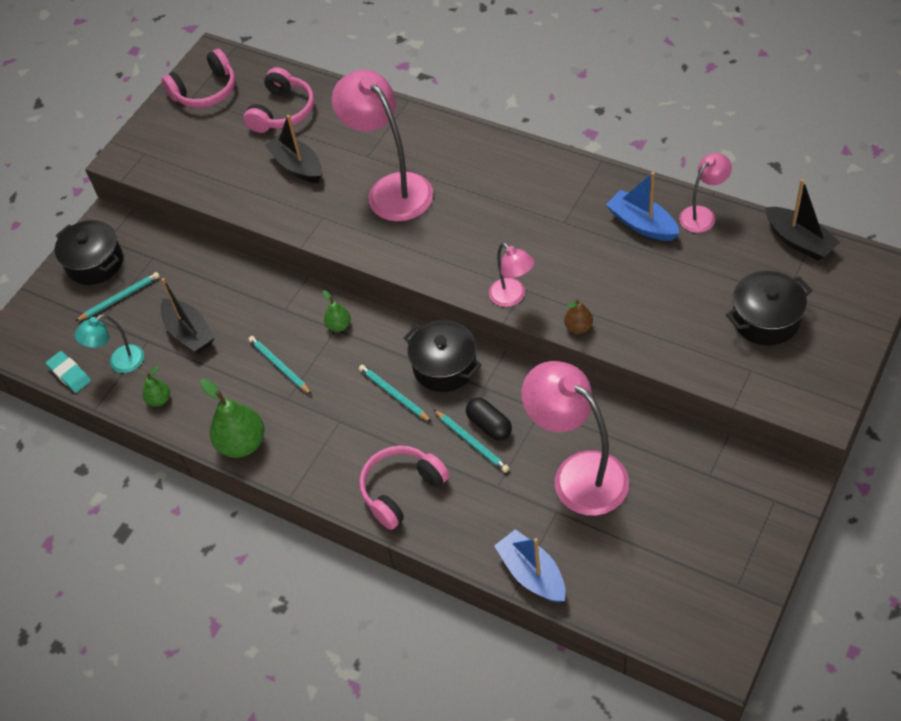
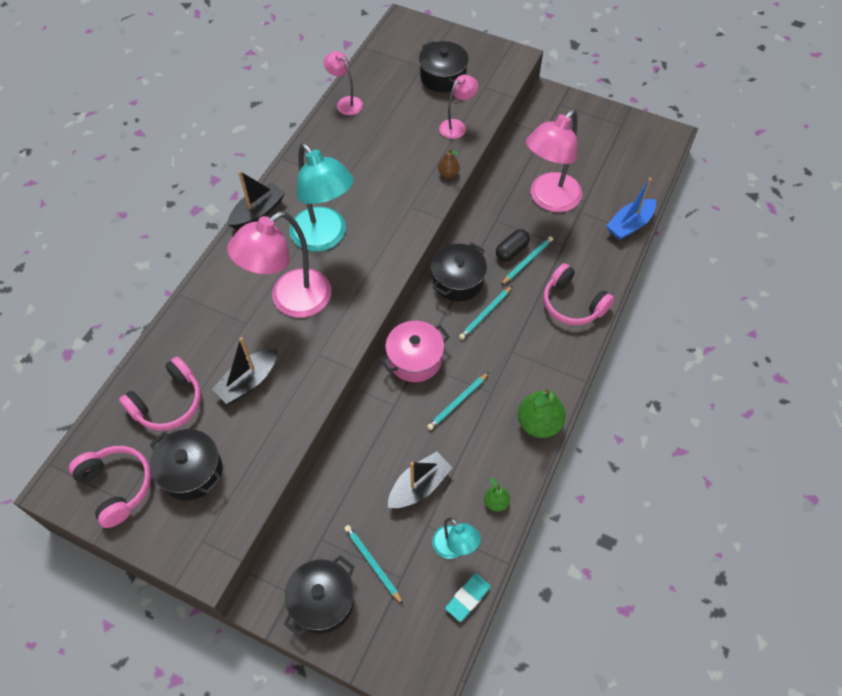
camera: 100 degrees left, 5 degrees up
(210, 137) = (192, 471): none -> black pot
(283, 112) = (168, 403): pink headphones -> pink headphones turned 120 degrees clockwise
(339, 325) = (415, 359): green pear -> pink pot
(477, 210) = (324, 238): none -> turquoise lamp
(512, 297) = (418, 213): pink lamp -> pink lamp (457, 126)
(642, 224) = (351, 136): blue boat -> none
(799, 241) = (375, 56): black boat -> black boat (258, 213)

